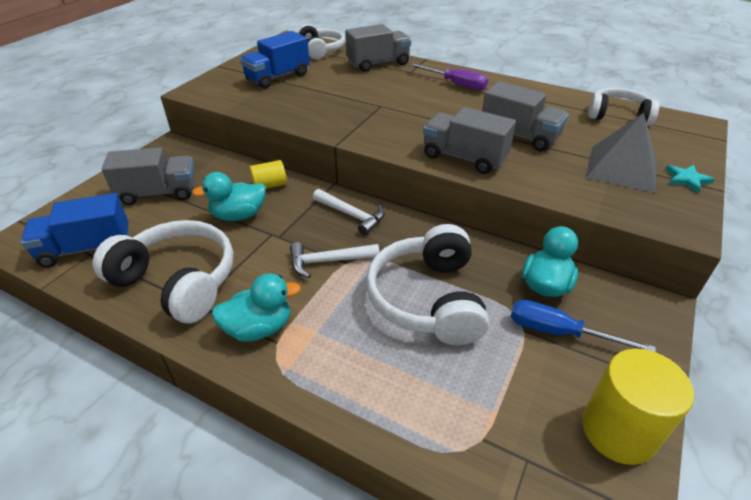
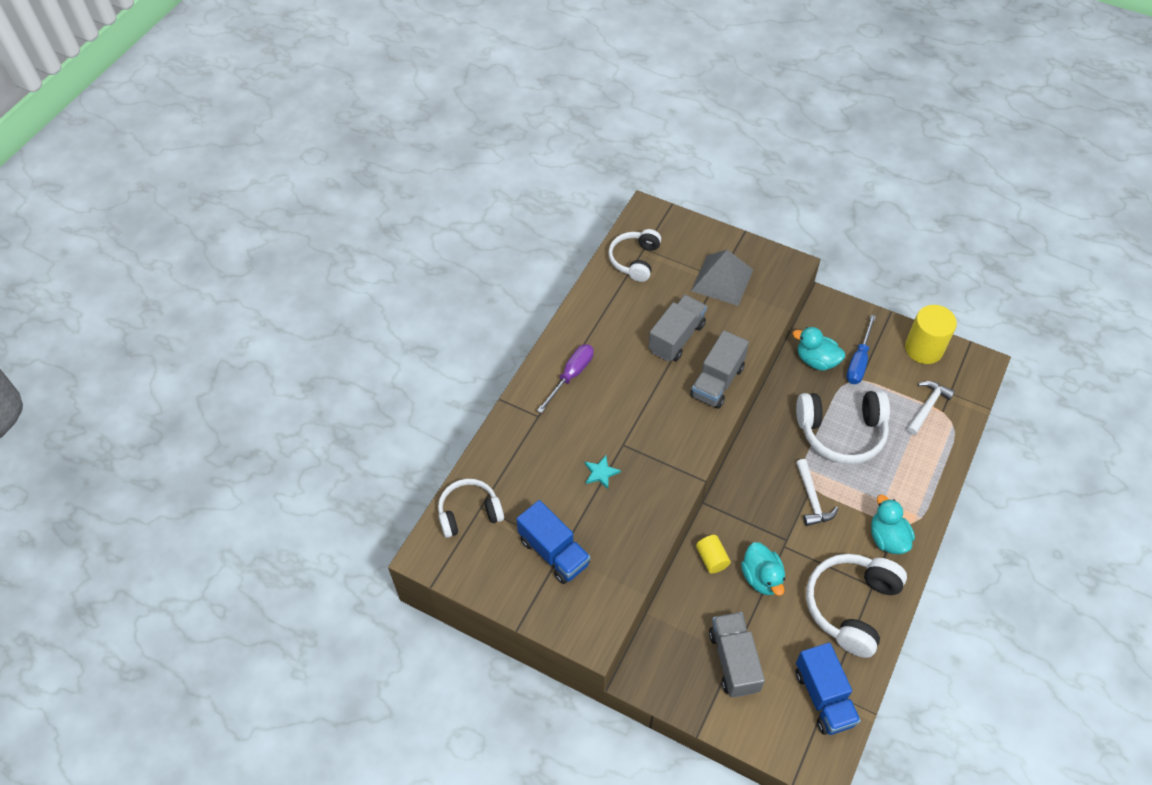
camera: 90 degrees left, 15 degrees up
(352, 215) = (751, 485): white hammer -> white hammer (927, 406)
(378, 64) = (515, 448): grey truck -> none
(687, 179) = (733, 246): turquoise star -> turquoise star (601, 473)

